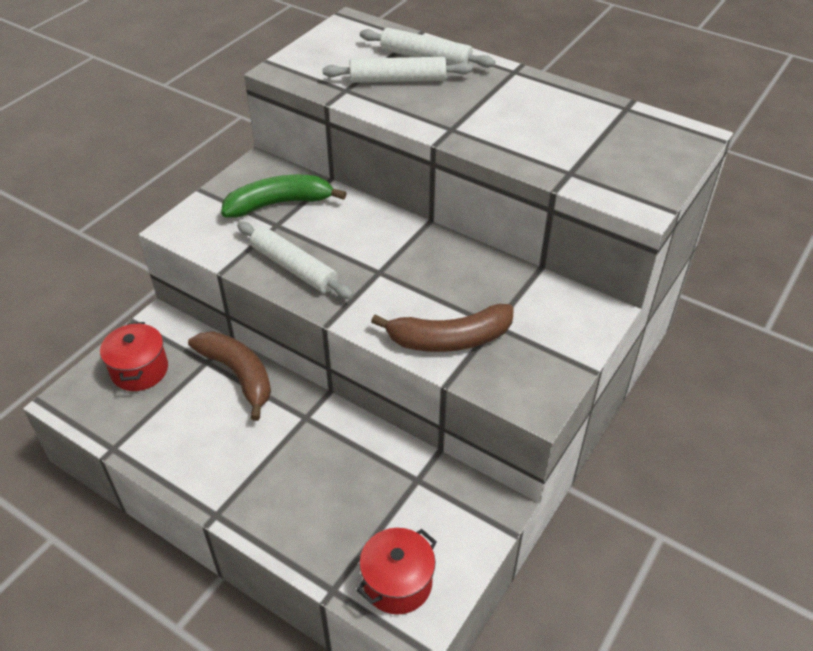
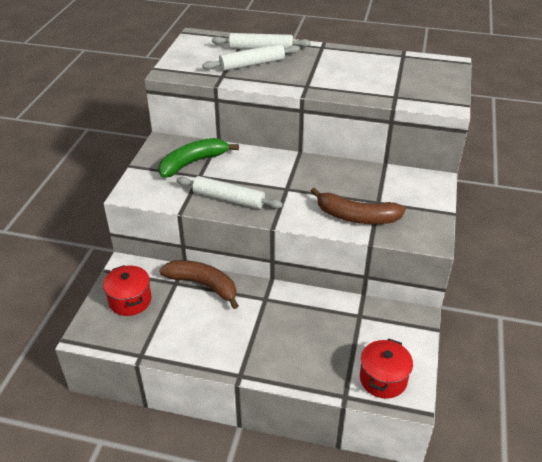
camera: 20 degrees left, 5 degrees down
(449, 339) = (356, 217): brown banana -> brown banana turned 45 degrees clockwise

